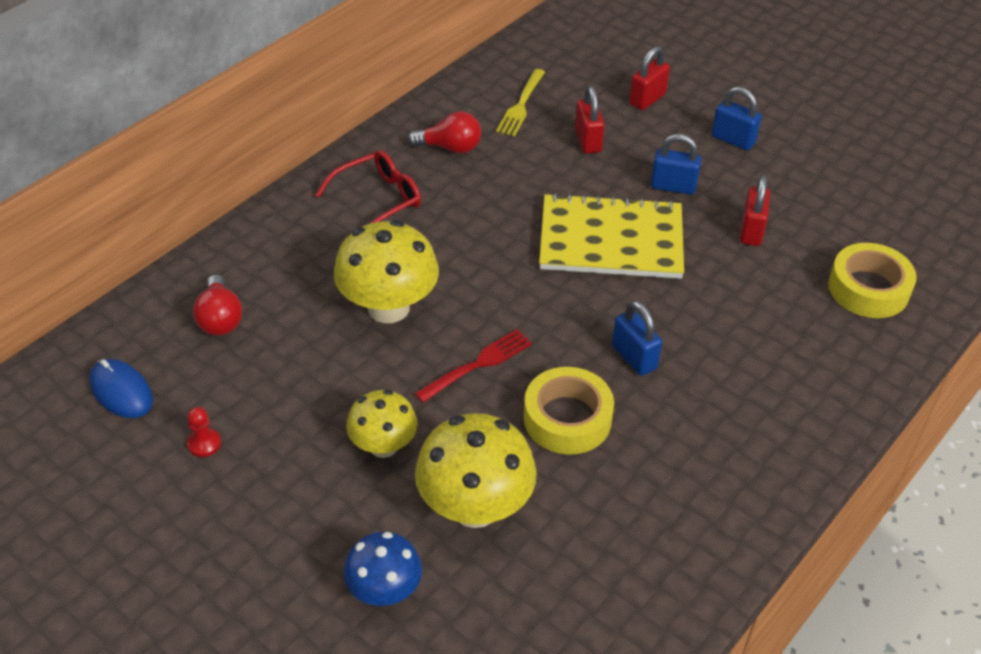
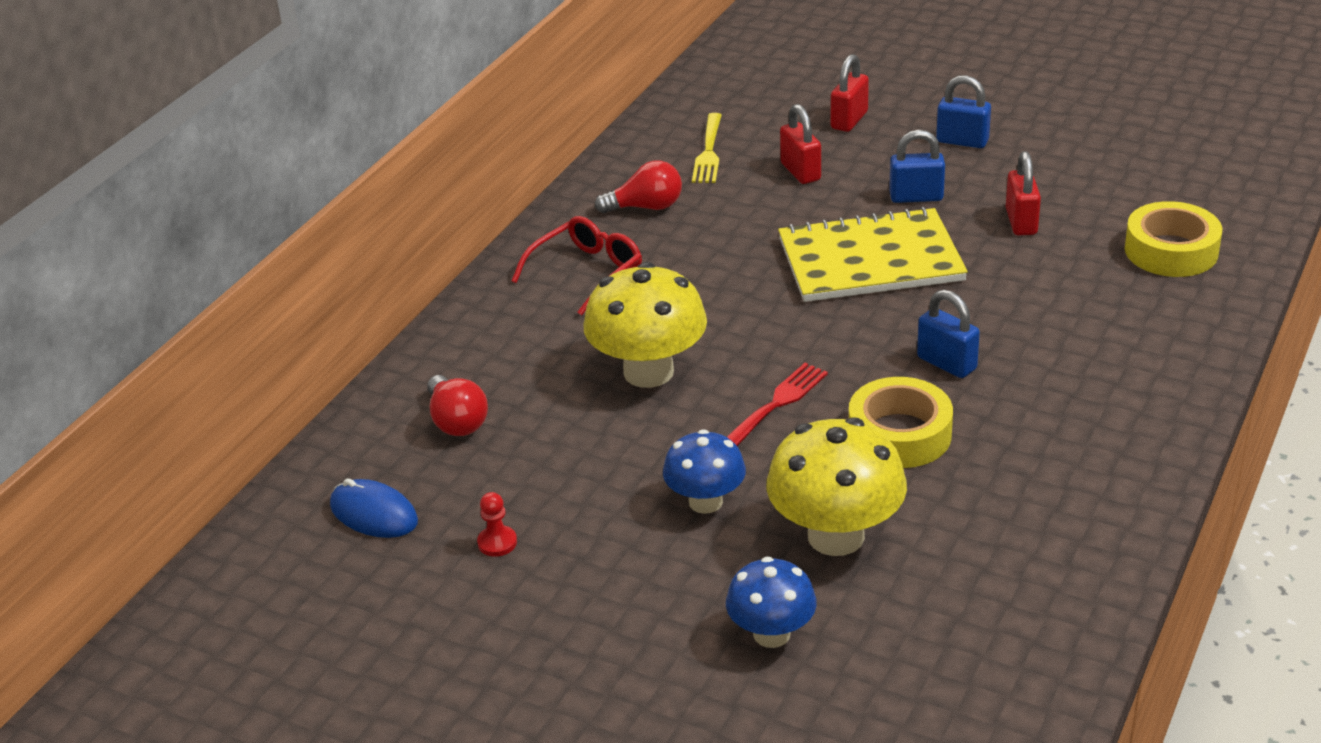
camera: 10 degrees left, 10 degrees down
(383, 446) = (705, 502): yellow mushroom -> blue mushroom

